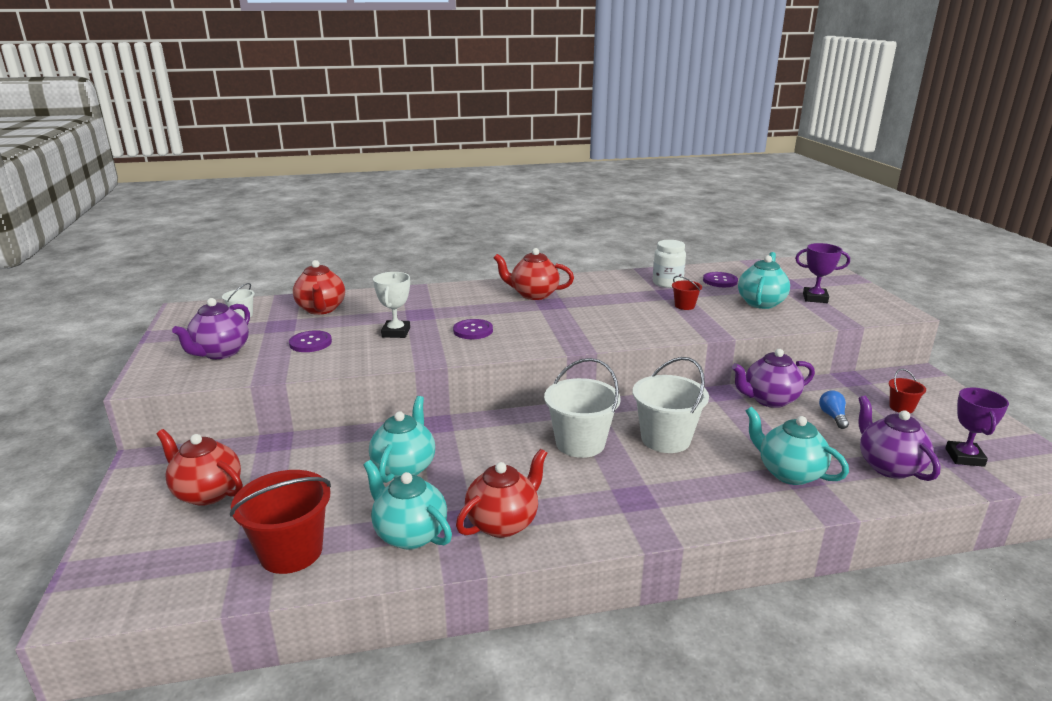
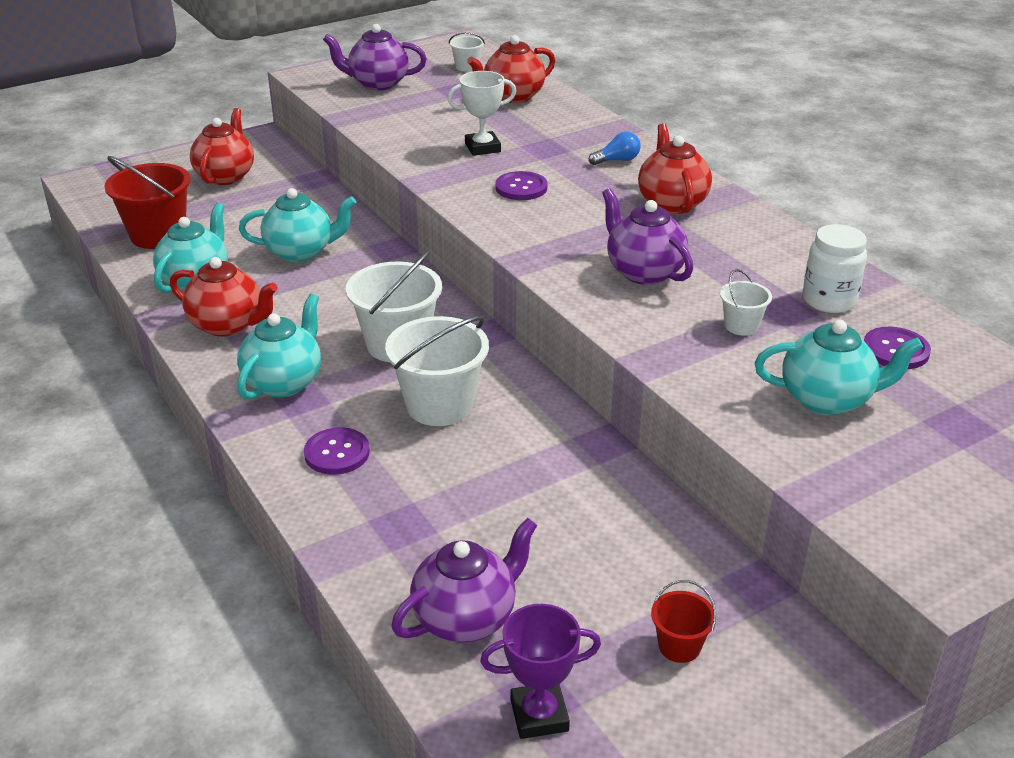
camera: 70 degrees right, 10 degrees up
(310, 343) = (426, 114): purple button -> purple button (337, 453)
(684, 306) = (741, 326): red bucket -> white bucket
(769, 400) = (608, 490): purple teapot -> purple teapot (643, 272)
(788, 473) = (404, 516): turquoise teapot -> turquoise teapot (284, 382)
(815, 298) = (912, 461): purple trophy -> none
(833, 417) = (593, 560): blue light bulb -> blue light bulb (617, 160)

